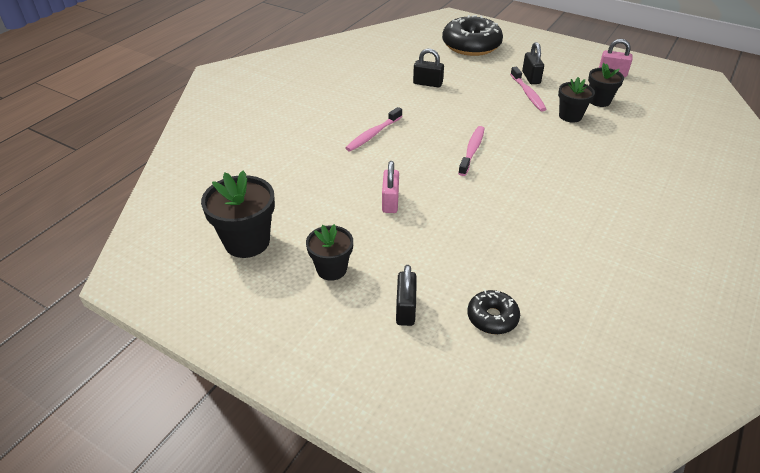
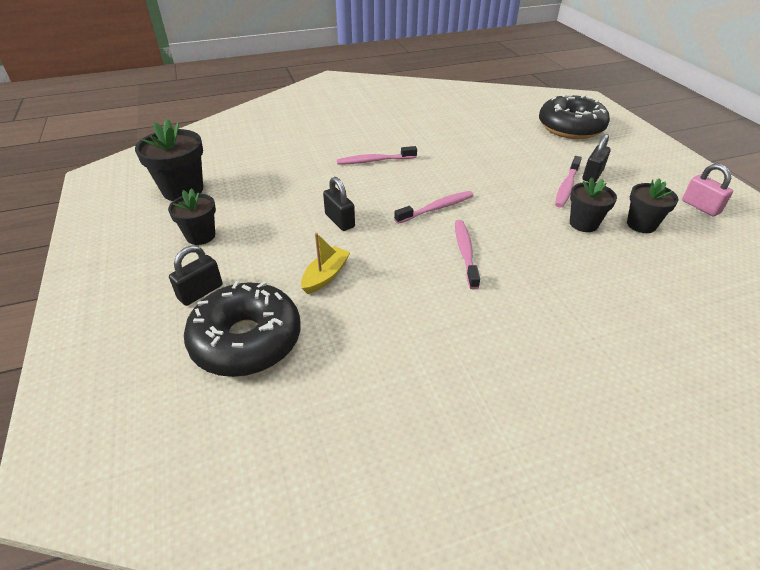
camera: 40 degrees right, 0 degrees up
(390, 202) = (310, 213): pink padlock -> none
(427, 83) = (480, 142): black padlock -> black padlock (340, 221)
(473, 241) = (325, 276): none -> yellow boat
(492, 317) = (247, 340): black donut -> black donut, size x1.98
(533, 173) = (465, 252): none -> pink toothbrush

